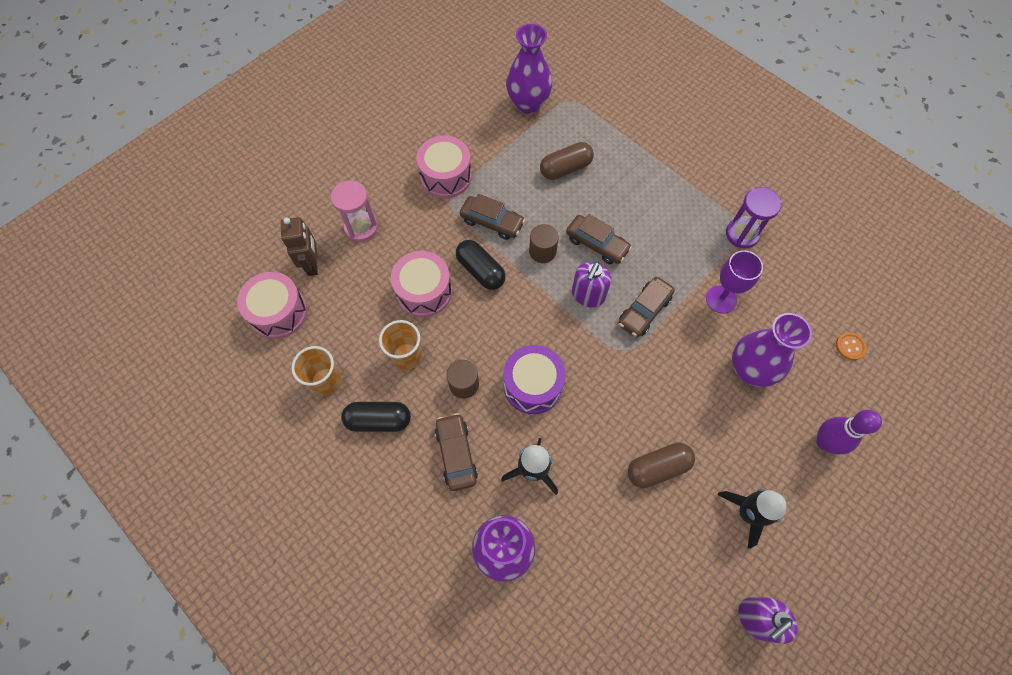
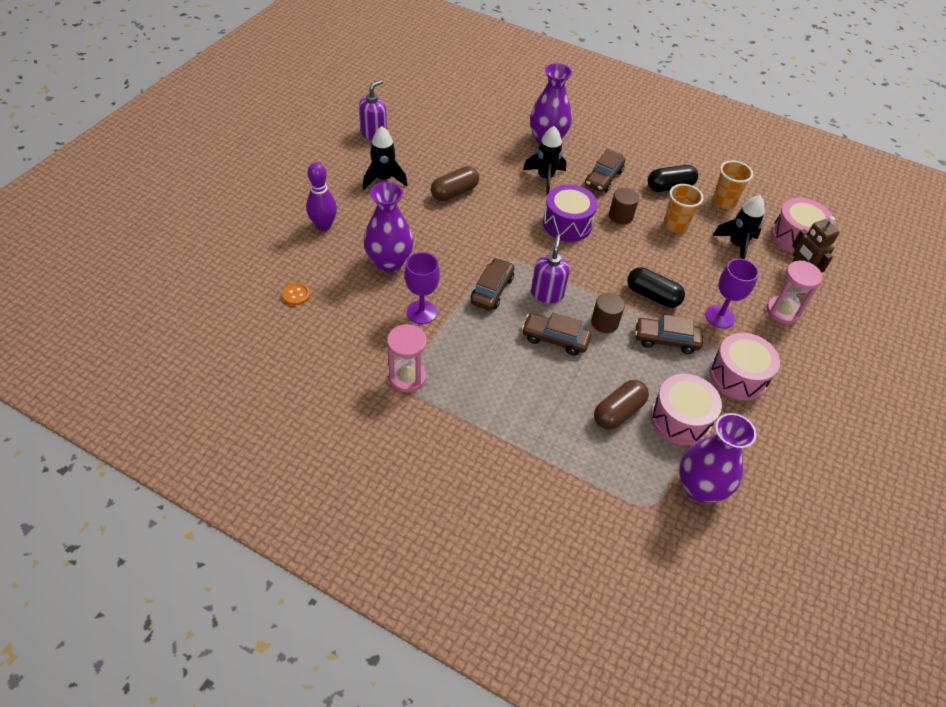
camera: 160 degrees right, 15 degrees down
(353, 314) = (737, 245): none -> black rocket
(424, 292) = (691, 271): pink drum -> pink drum (680, 419)
(426, 235) = (720, 316): none -> purple goblet
(456, 454) = (603, 178): brown car -> brown car turned 60 degrees clockwise
(742, 234) = (407, 377): purple hourglass -> pink hourglass

